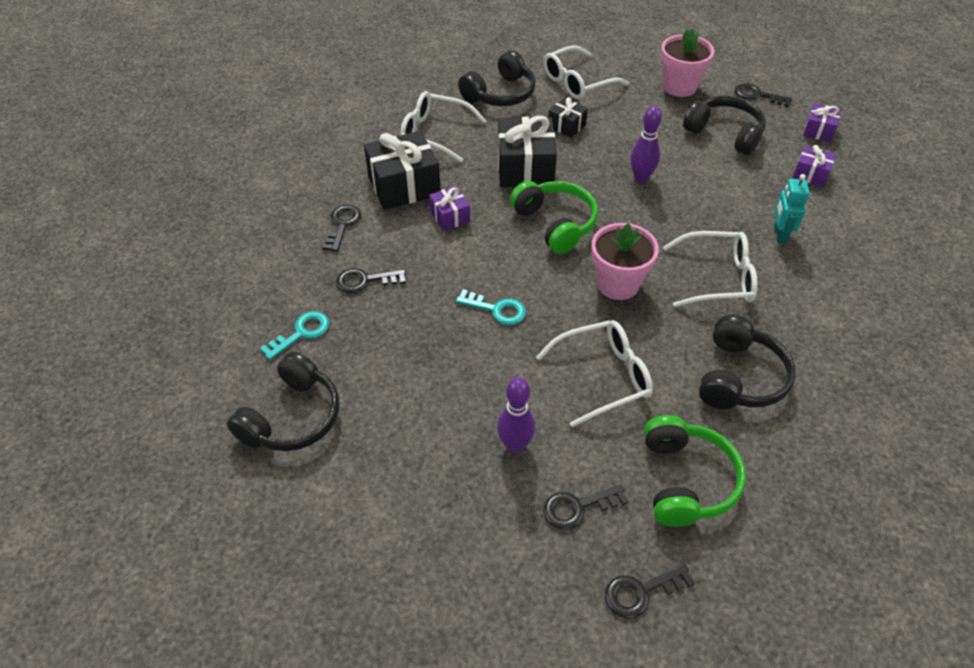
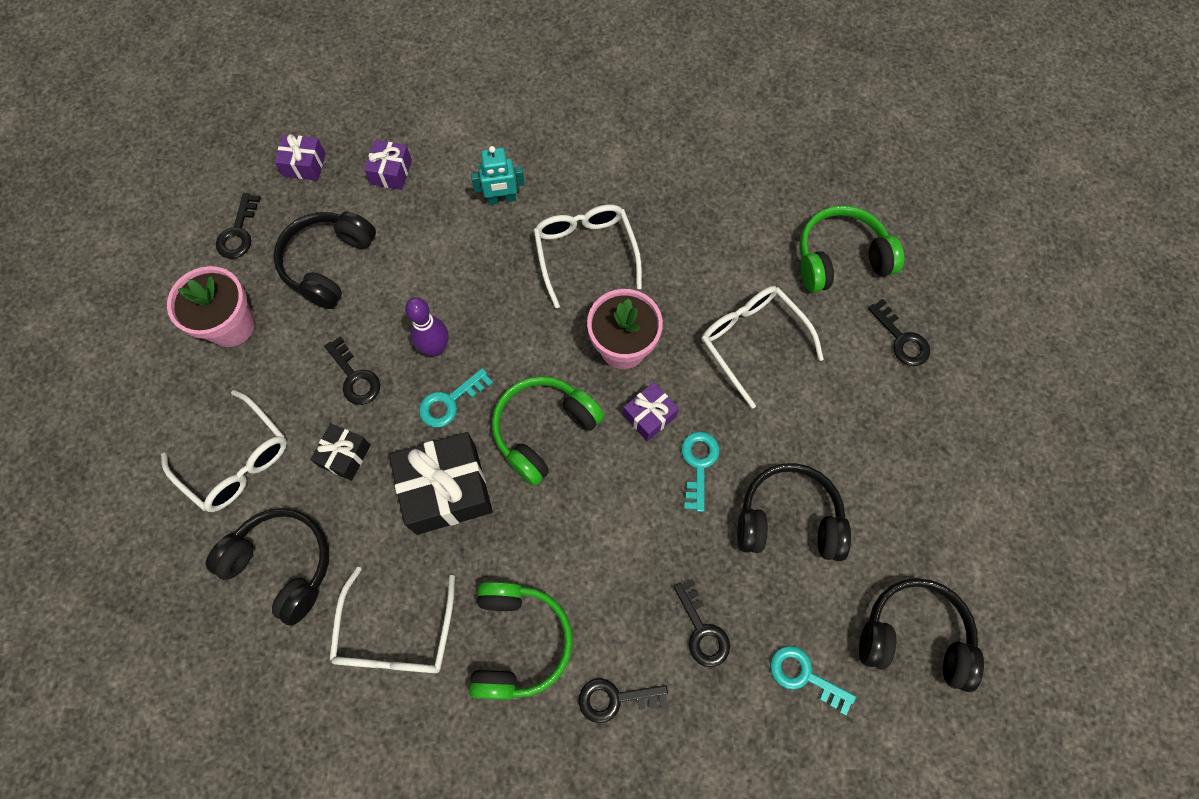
camera: 105 degrees left, 20 degrees up
(404, 185) = (518, 641): black gift -> green headphones
(450, 216) = (563, 561): purple gift -> purple gift (649, 416)
(515, 445) = (860, 405): purple bowling pin -> none
(594, 179) = (450, 402): none -> turquoise key
(641, 592) = (954, 280): black key -> black key (355, 377)
(739, 377) = (711, 224): black headphones -> black headphones (788, 519)

